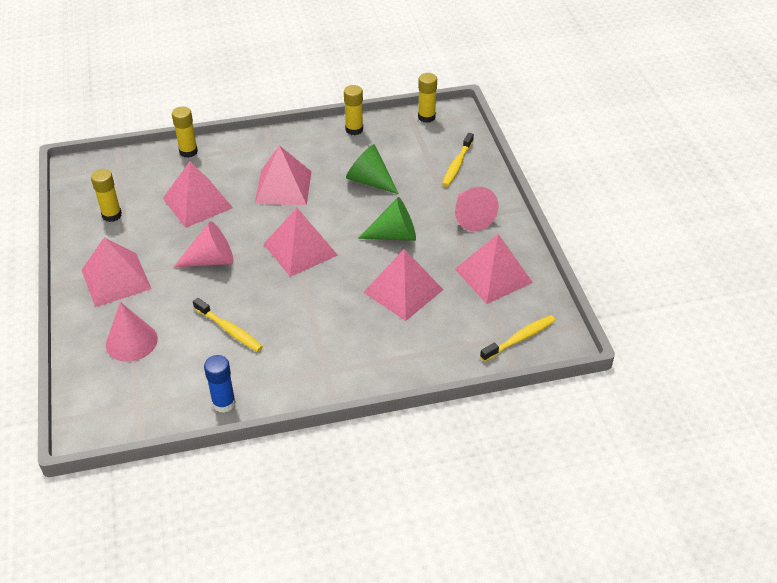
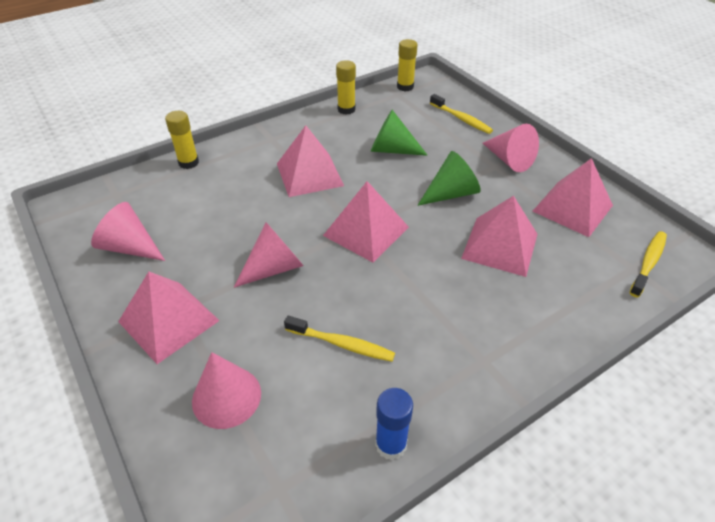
camera: 20 degrees left, 0 degrees up
(112, 215) = (130, 247): yellow glue stick -> pink cone
(197, 203) = (225, 211): pink pyramid -> none
(457, 165) = (461, 119): yellow toothbrush -> yellow toothbrush turned 45 degrees counterclockwise

